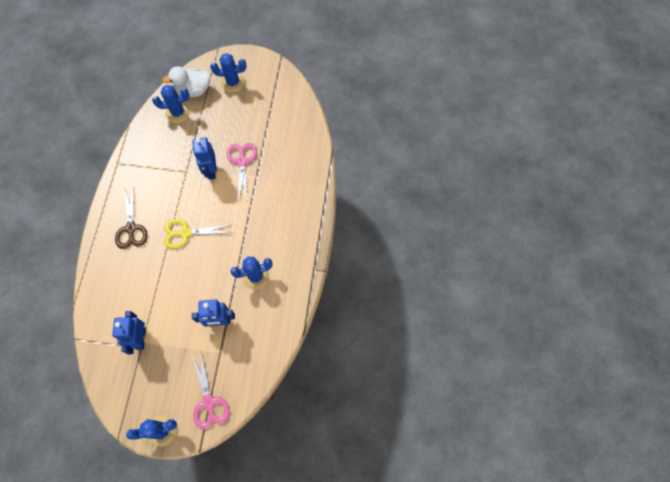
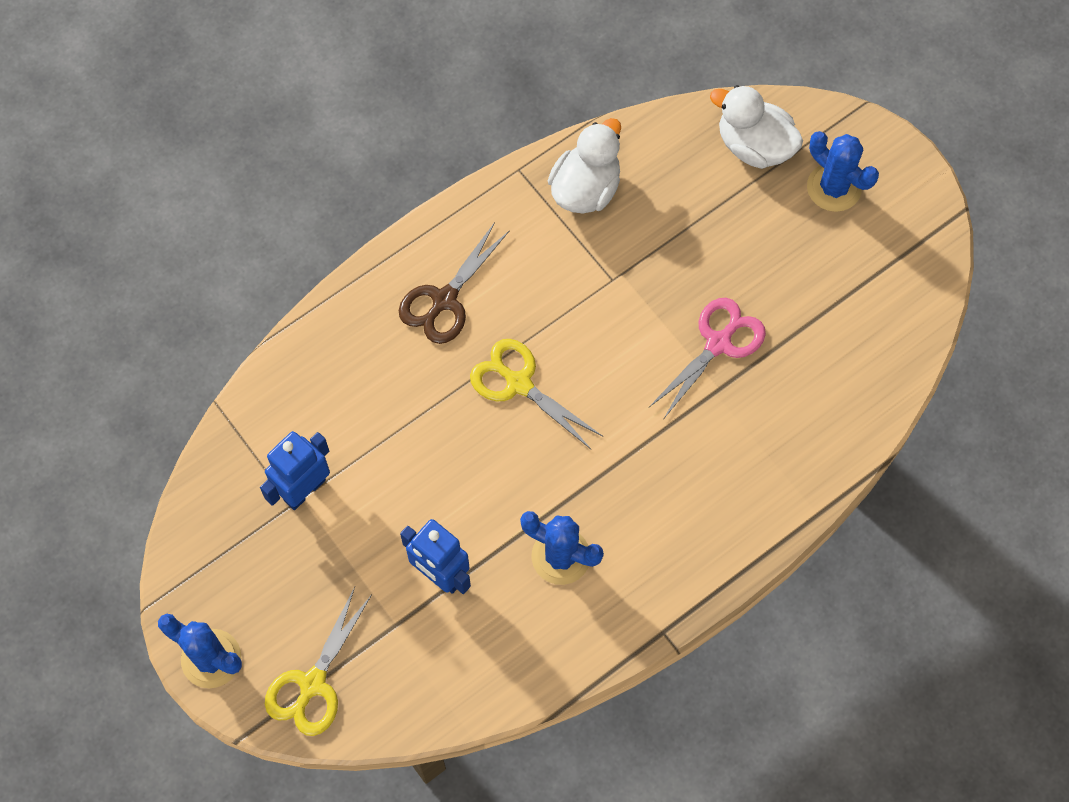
camera: 45 degrees right, 0 degrees up
(147, 150) = (585, 189): none -> white duck
(178, 113) = (692, 164): blue cactus -> none
(209, 402) = (312, 684): pink scissors -> yellow scissors
(211, 170) = (653, 313): blue robot -> none

